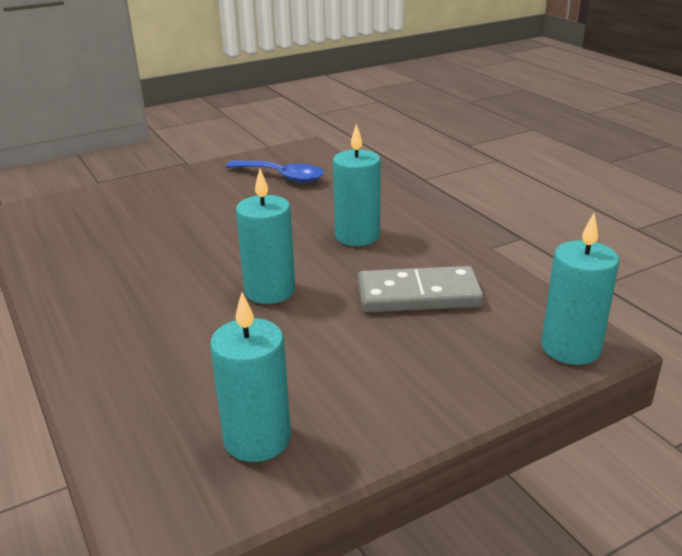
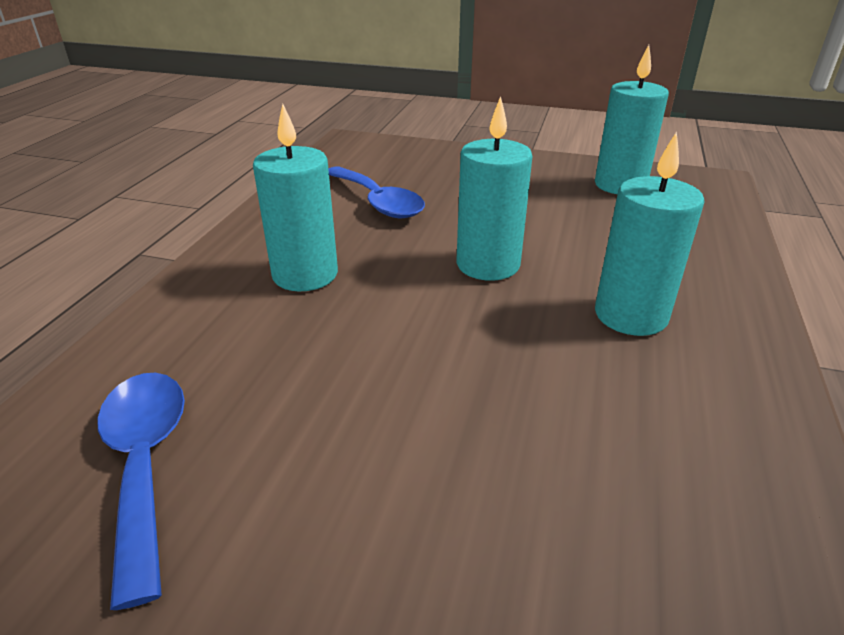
camera: 135 degrees left, 5 degrees up
(418, 295) = (378, 202): grey domino -> blue spoon
(570, 348) = (366, 144): turquoise candle -> turquoise candle (630, 315)

